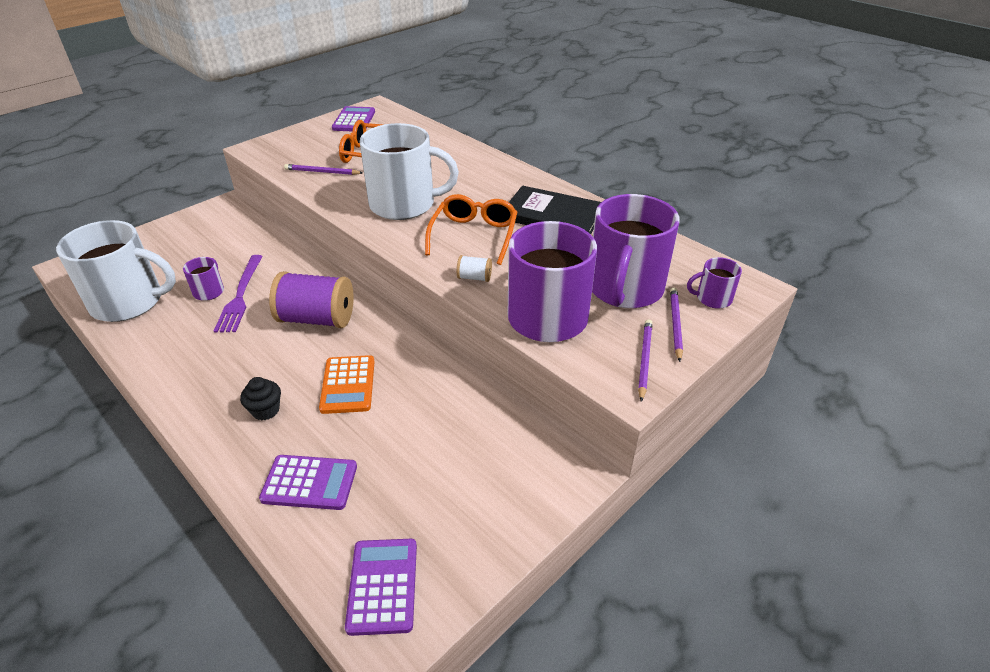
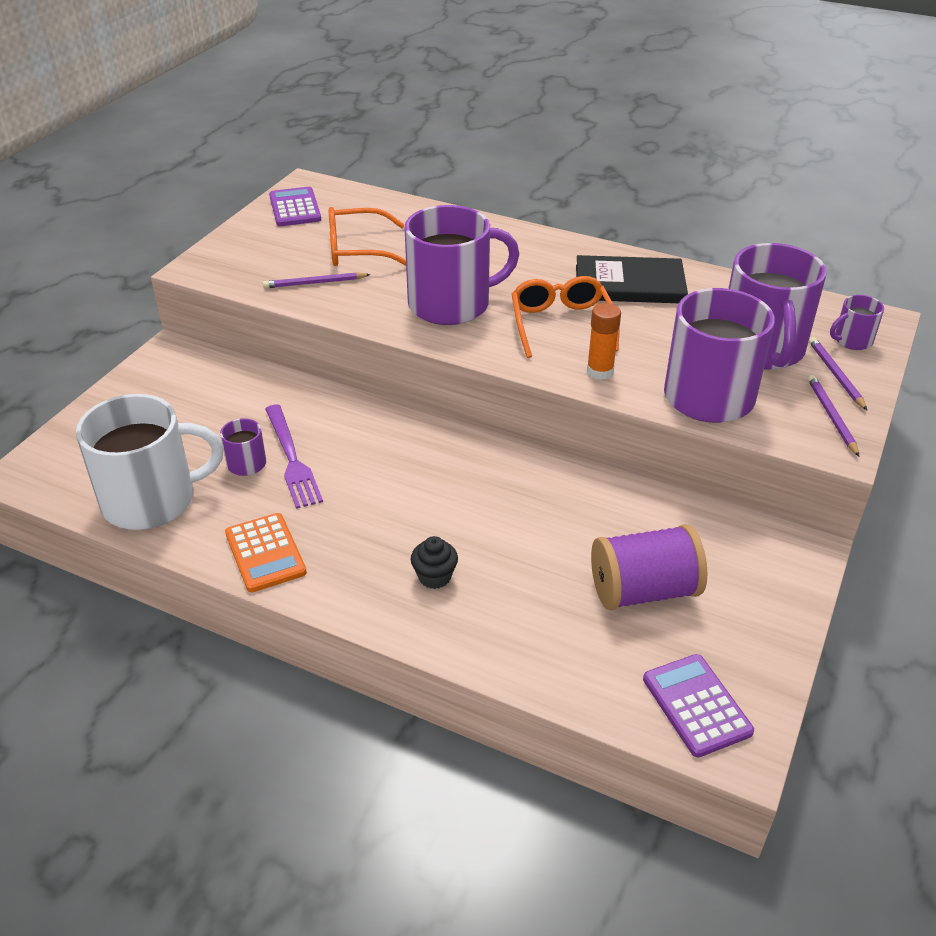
camera: 20 degrees left, 0 degrees up
(309, 483) = (545, 635): purple calculator -> none
(317, 319) = (410, 463): purple spool -> purple spool (644, 591)
(348, 385) = (505, 526): orange calculator -> orange calculator (265, 553)
(404, 204) = (451, 304): white mug -> purple mug
(474, 277) = (600, 371): white spool -> orange glue stick

